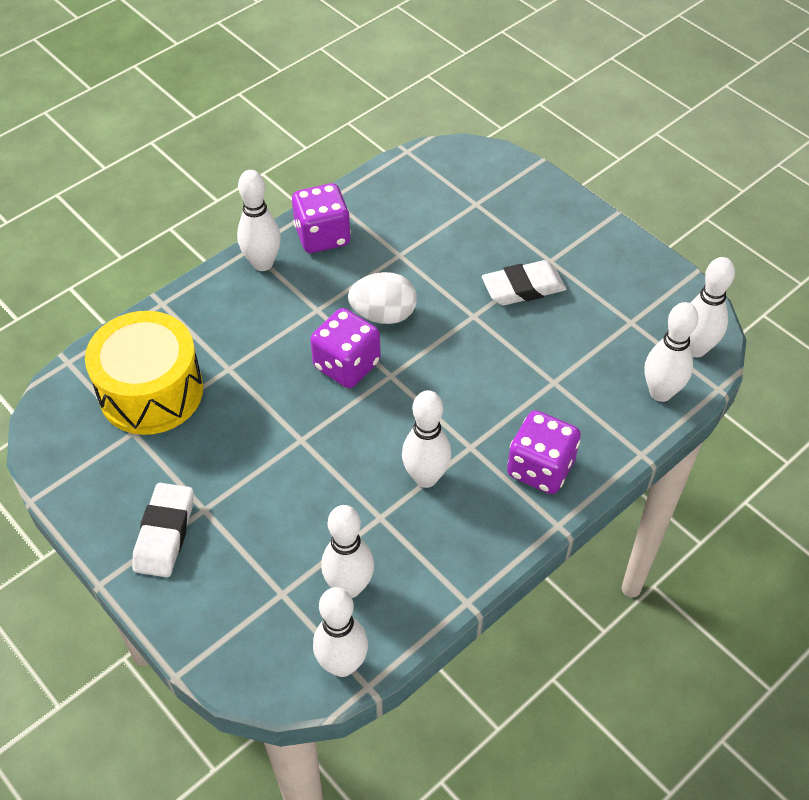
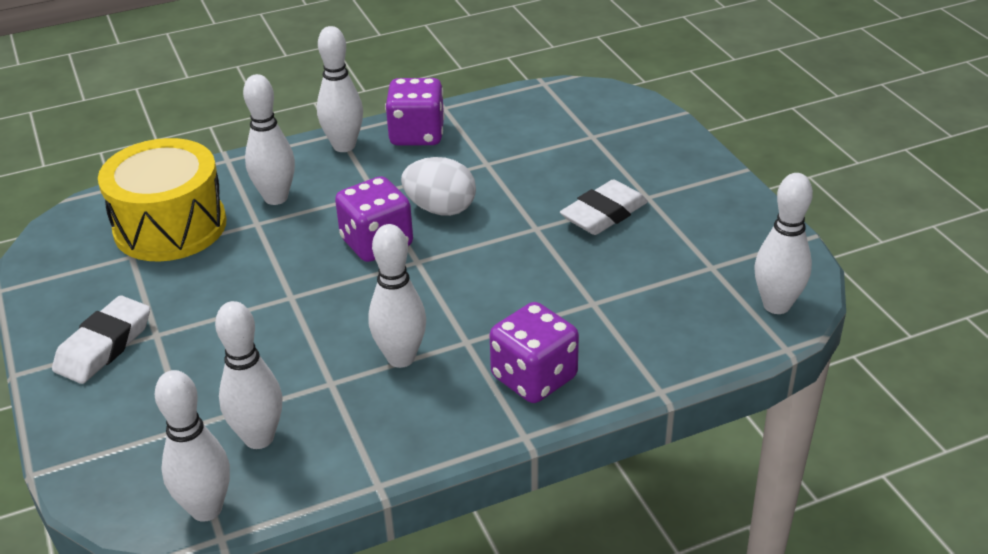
camera: 20 degrees right, 15 degrees down
(523, 288) = (604, 214): white eraser -> white eraser turned 45 degrees counterclockwise
(660, 392) = (713, 337): white bowling pin -> white bowling pin (276, 198)

